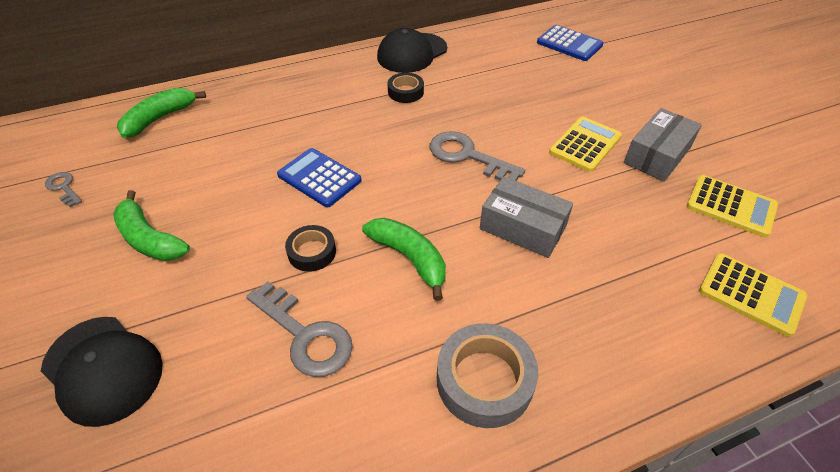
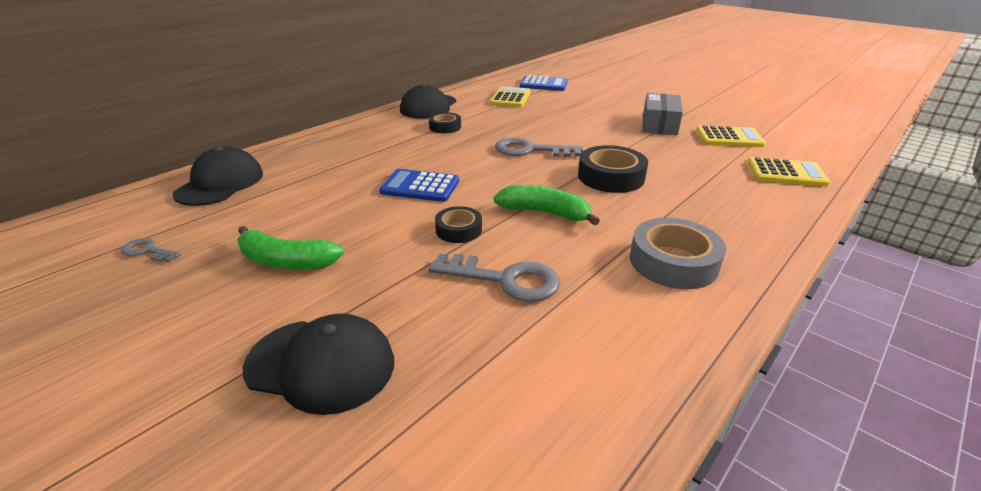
camera: 25 degrees left, 15 degrees down
(160, 118) = (220, 183): green banana -> black cap
(522, 227) = (611, 177): grey box -> black tape
(585, 144) = (607, 128): yellow calculator -> yellow calculator (510, 98)

